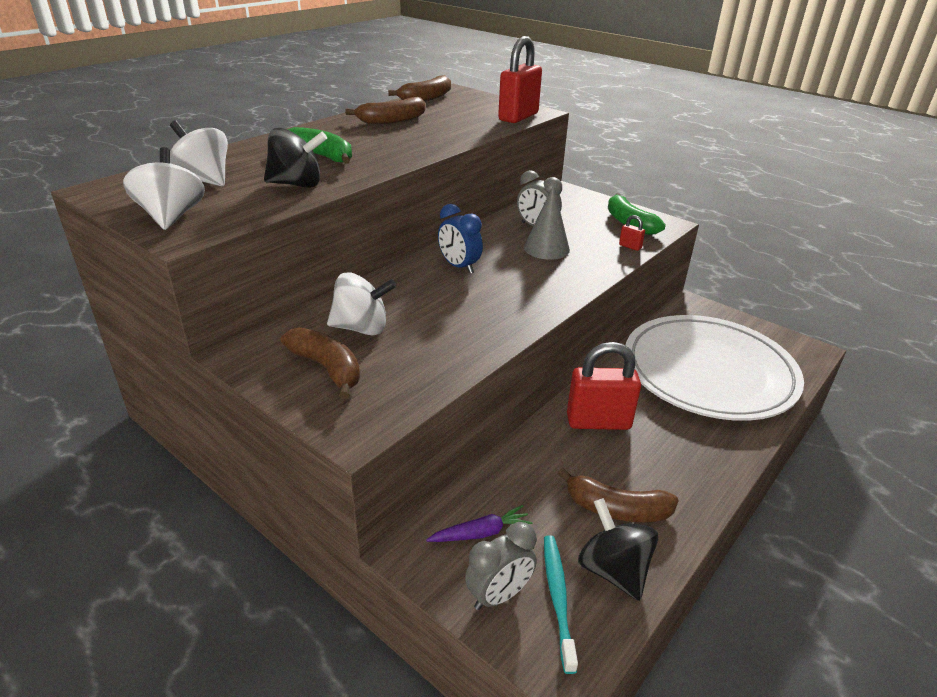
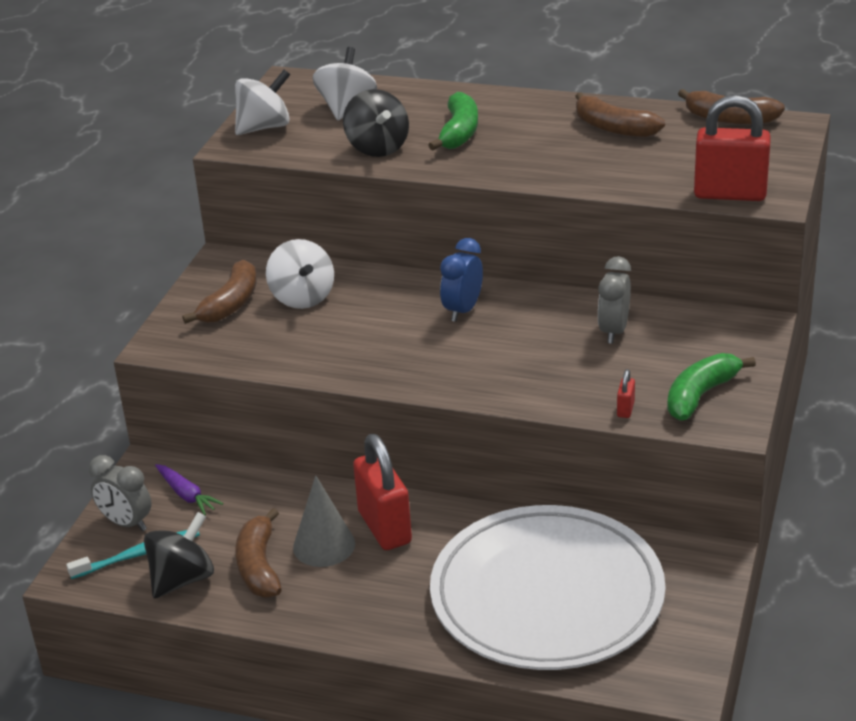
camera: 70 degrees right, 0 degrees up
(546, 248) = (561, 352): grey cone -> grey cone (324, 545)

